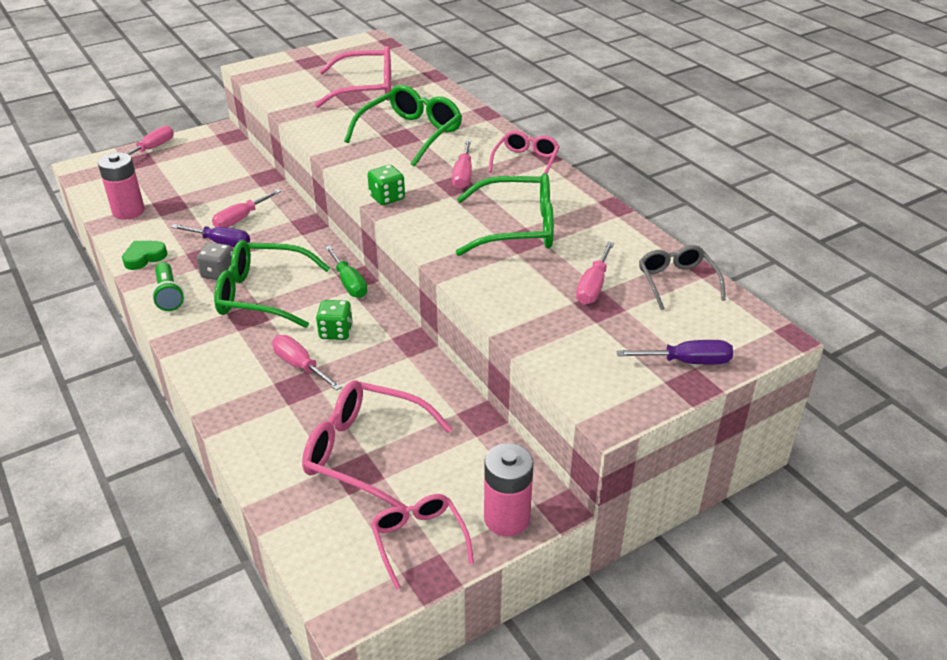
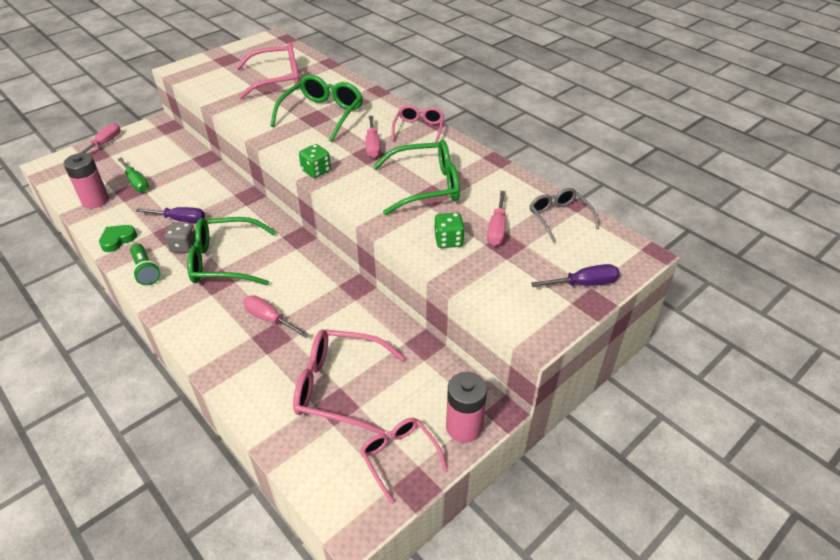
camera: 10 degrees left, 5 degrees up
(240, 219) = (192, 197): pink screwdriver -> none
(336, 332) = (292, 286): green dice -> green dice (448, 241)
(349, 283) = (293, 243): green screwdriver -> green screwdriver (136, 183)

